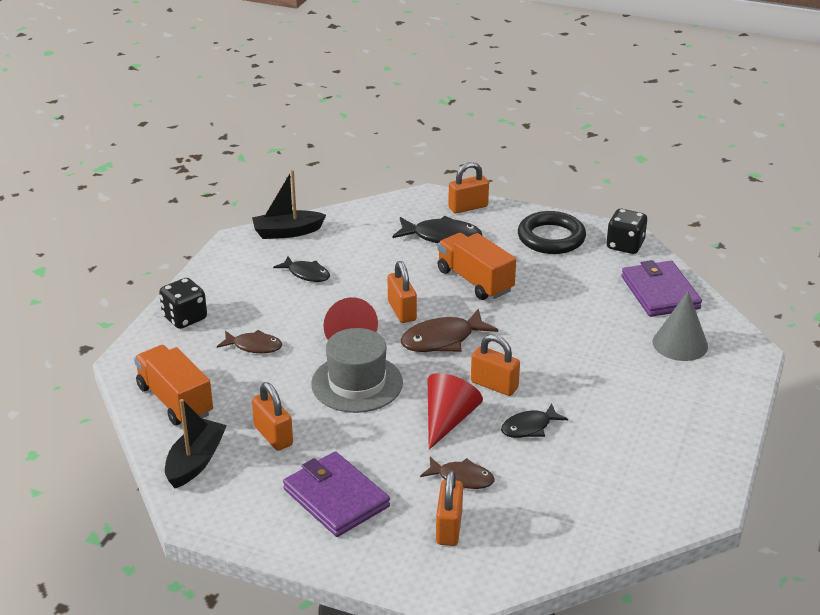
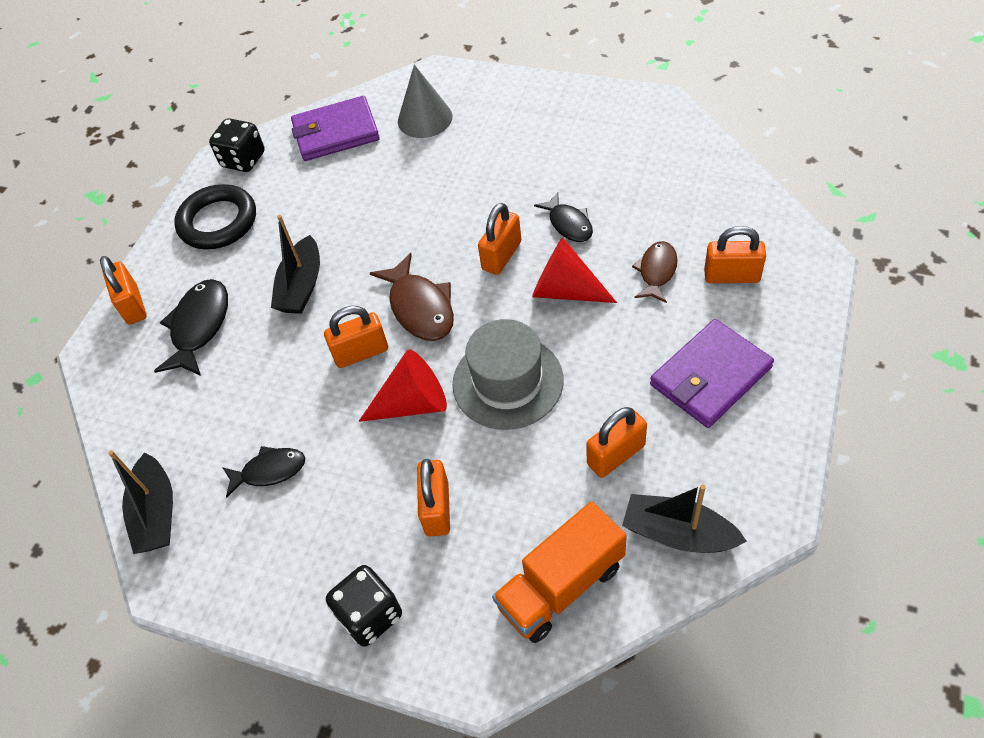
camera: 85 degrees left, 20 degrees up
(254, 346) = (437, 508): brown fish -> orange padlock
(306, 274) = (269, 471): black fish -> black fish turned 45 degrees clockwise
(475, 281) = (301, 286): orange truck -> black boat

